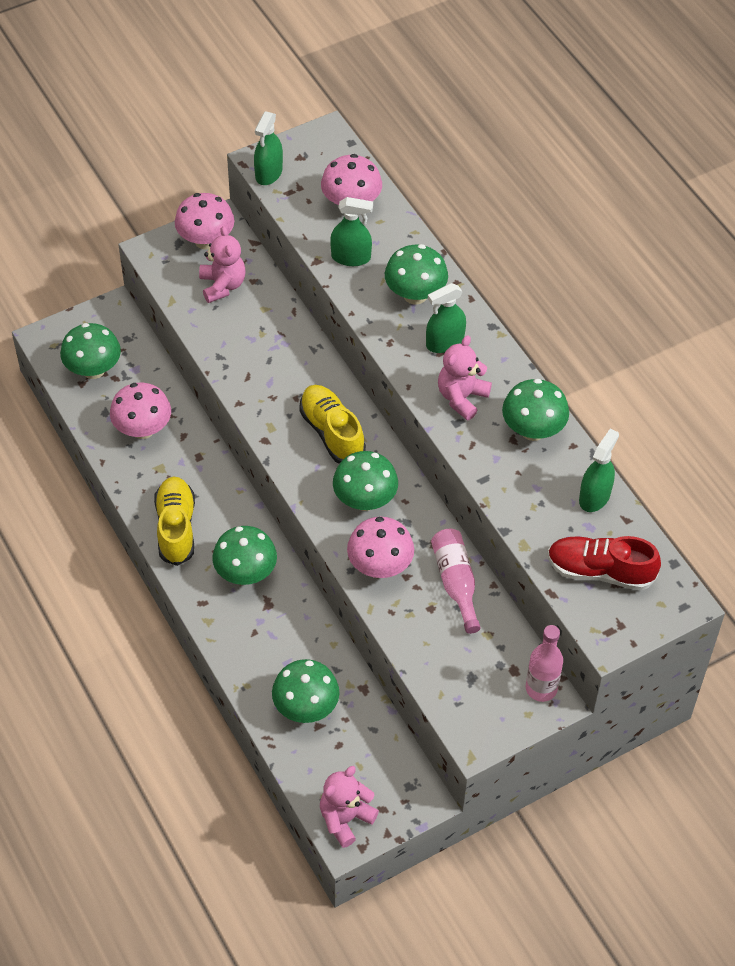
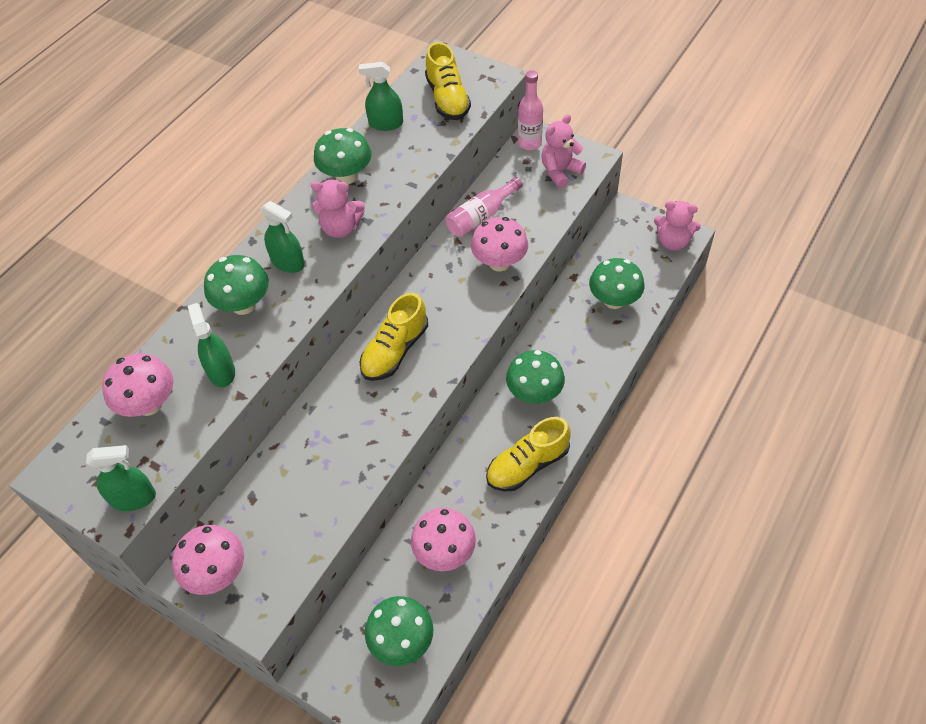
camera: 115 degrees left, 0 degrees up
(222, 285) = (272, 523): pink teddy bear -> pink teddy bear (560, 171)
(365, 500) = (447, 298): green mushroom -> none
(600, 571) = (447, 99): red shoe -> yellow shoe

